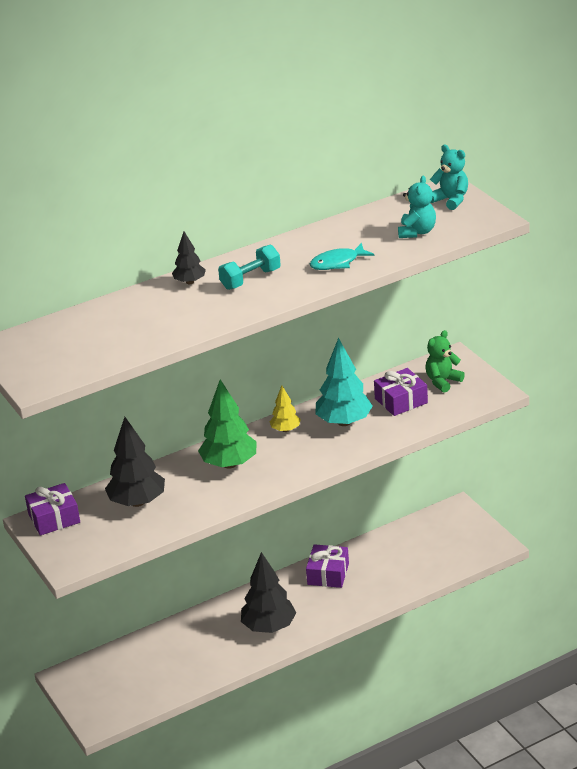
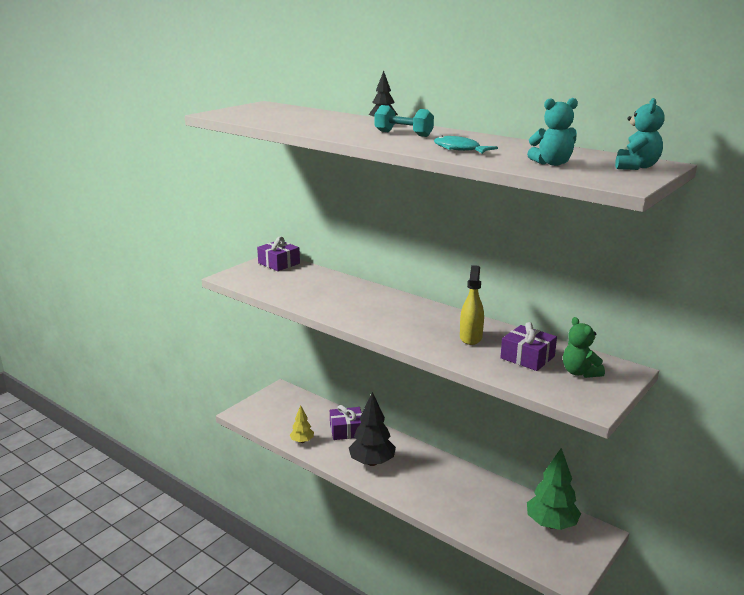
camera: 65 degrees right, 10 degrees down
(137, 502) = (310, 283): black tree -> none
(229, 464) = (377, 304): green tree -> green tree (551, 524)
(285, 430) = (439, 316): yellow tree -> yellow tree (302, 441)
(328, 574) = (453, 476): purple gift -> purple gift (347, 430)
(344, 422) = (470, 337): turquoise tree -> yellow spray bottle
(443, 381) = (580, 372): green teddy bear -> green teddy bear turned 135 degrees counterclockwise

